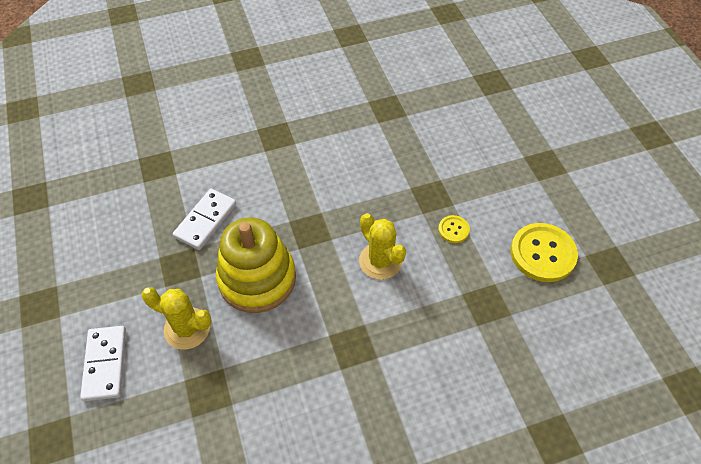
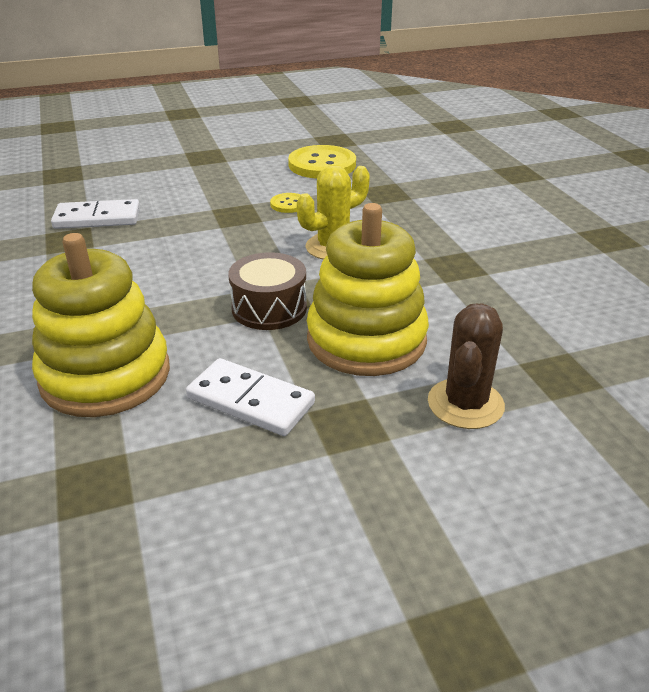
camera: 90 degrees left, 20 degrees down
(105, 364) = (560, 498): white domino -> white domino (97, 218)
(187, 328) = (465, 404): yellow cactus -> brown cactus
(236, 155) = (105, 375): none -> yellow stacking toy
(297, 224) = (269, 308): none -> brown drum

